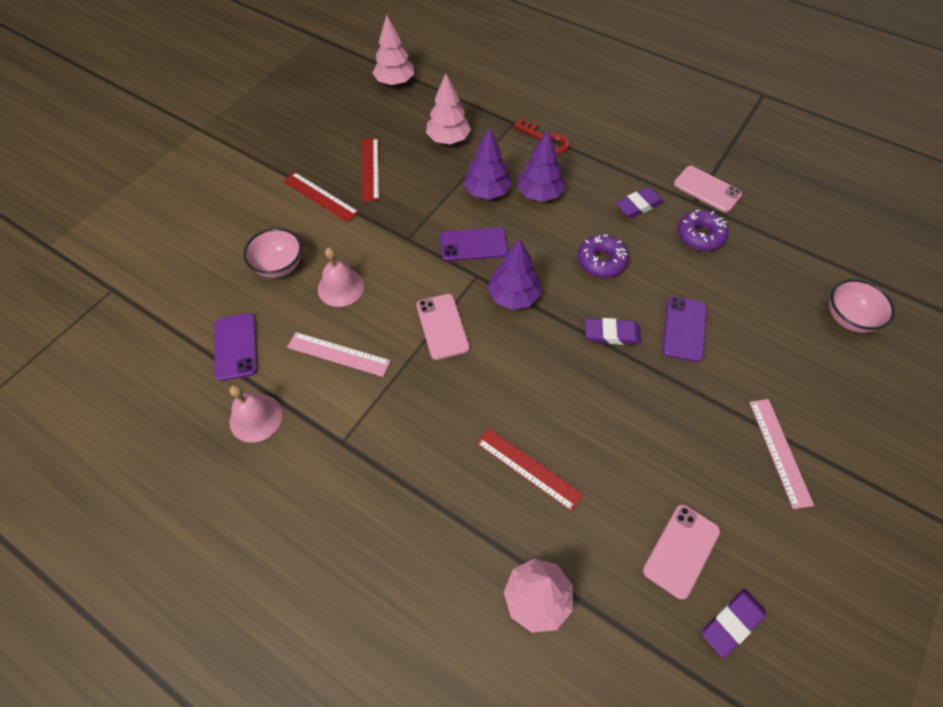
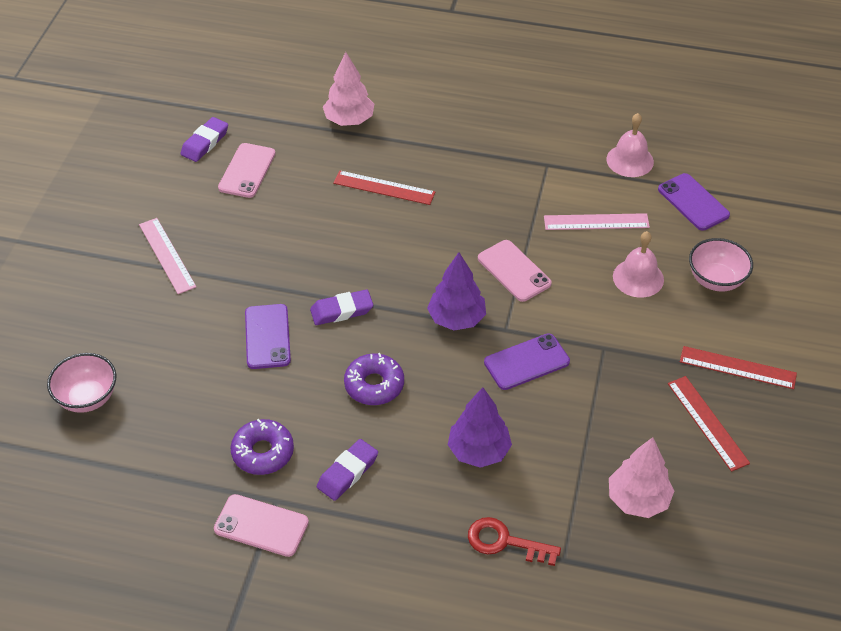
camera: 160 degrees right, 10 degrees down
(395, 82) = (779, 582): pink tree -> none
(487, 192) = (545, 434): purple tree -> none

